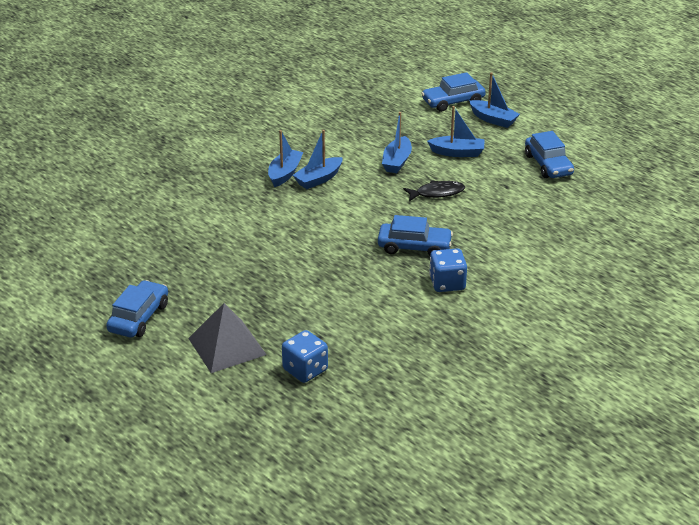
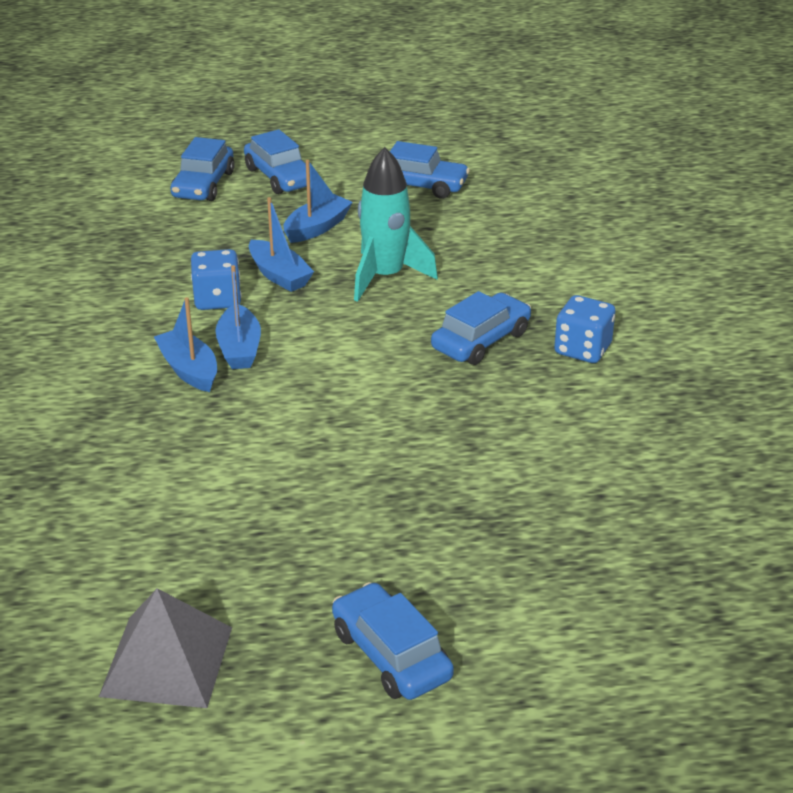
camera: 55 degrees left, 0 degrees up
(227, 346) = (547, 590): grey pyramid -> grey pyramid (166, 661)
(305, 370) = (665, 538): blue dice -> blue dice (217, 299)
(437, 193) = (385, 277): black fish -> turquoise rocket
(493, 119) = (280, 177): blue boat -> blue car

